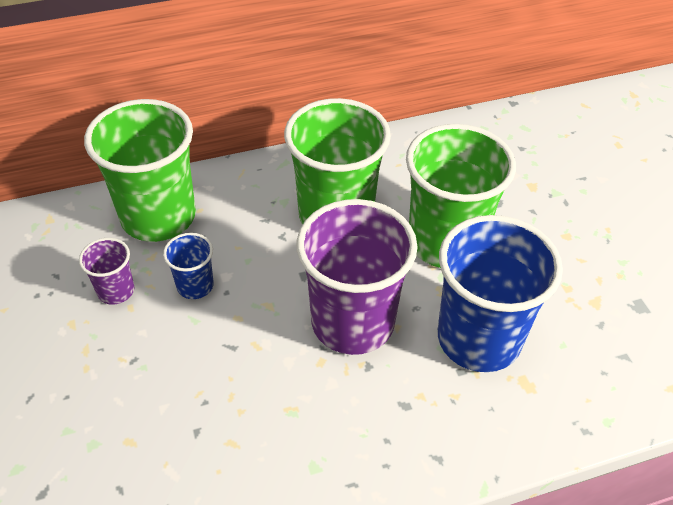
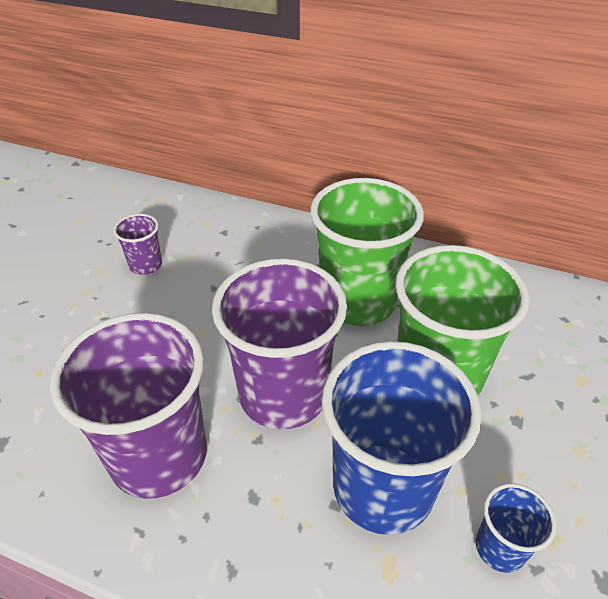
camera: 40 degrees right, 5 degrees down
(158, 216) = (226, 231): green cup -> none
(195, 286) = (198, 292): blue cup -> blue cup (500, 547)
(308, 428) = (159, 455): none -> purple cup

